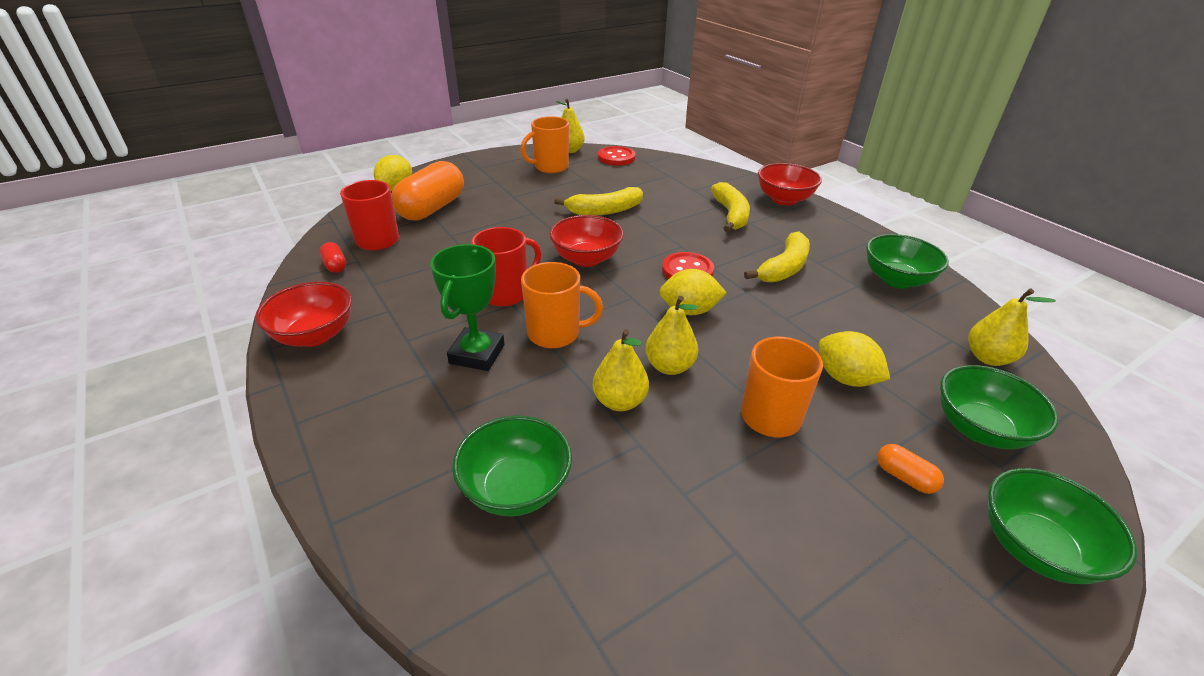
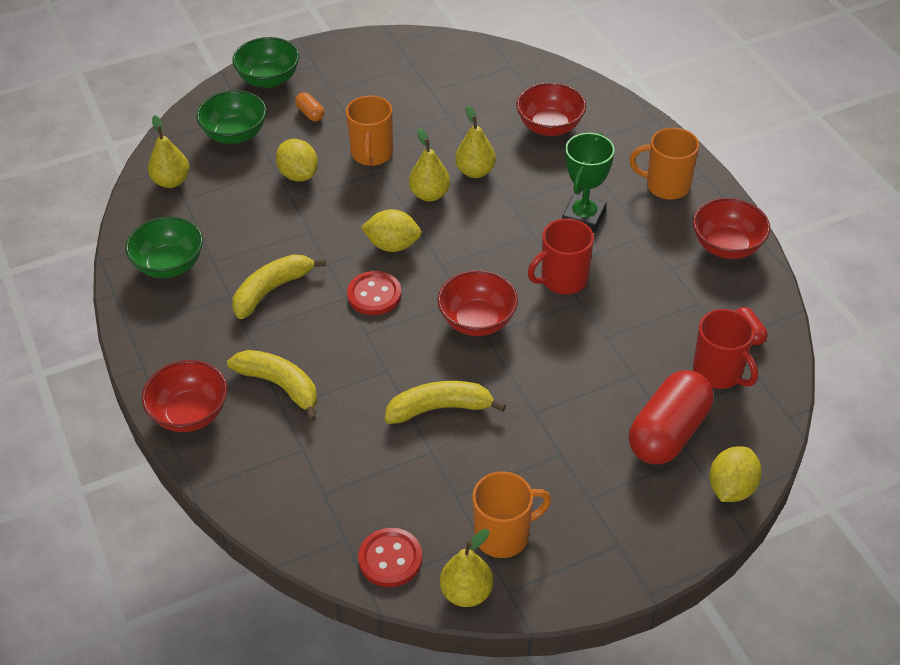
camera: 170 degrees left, 10 degrees up
(432, 208) = (668, 433): orange capsule -> red capsule
(516, 489) = (550, 127): green bowl -> red bowl
(555, 334) = (518, 231): orange mug -> orange mug (666, 186)
(731, 215) = (280, 386): yellow banana -> yellow banana turned 120 degrees clockwise

